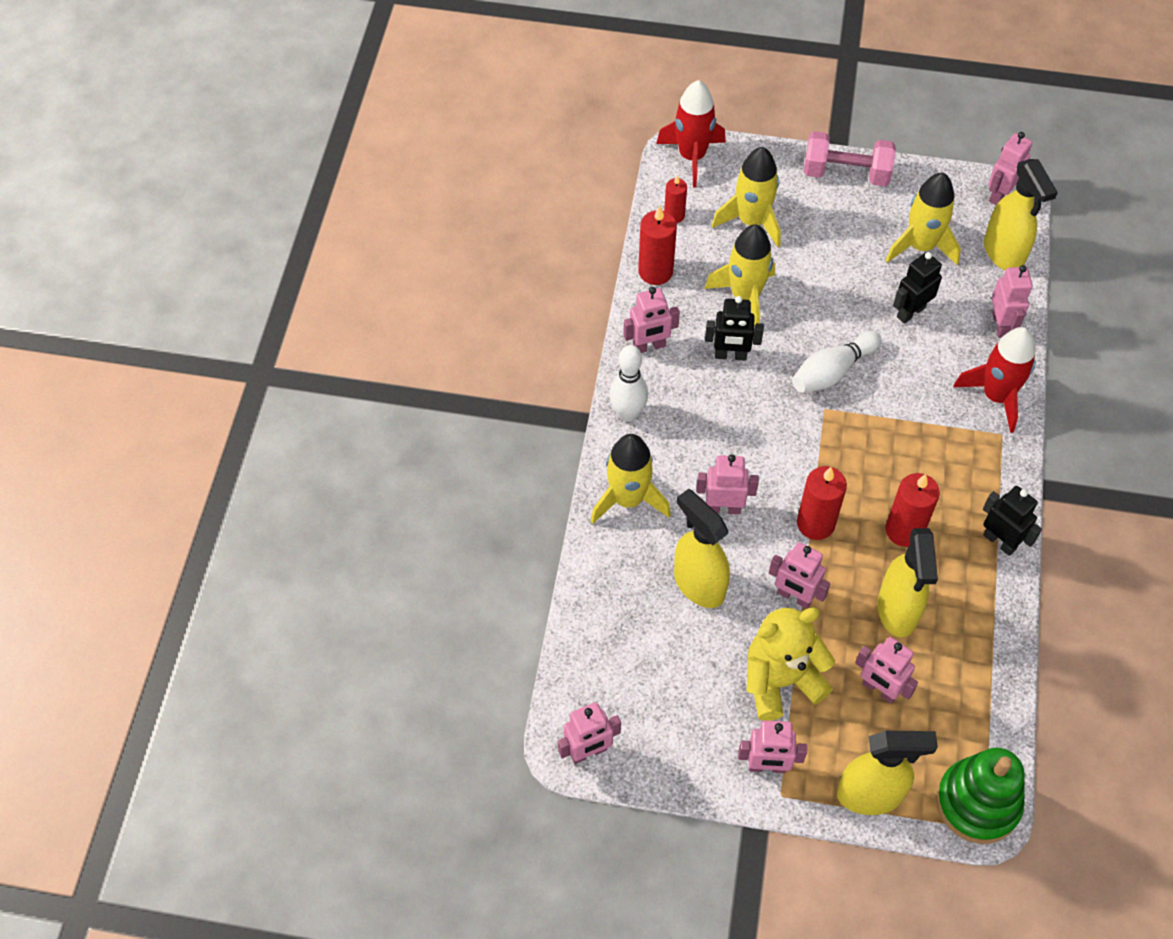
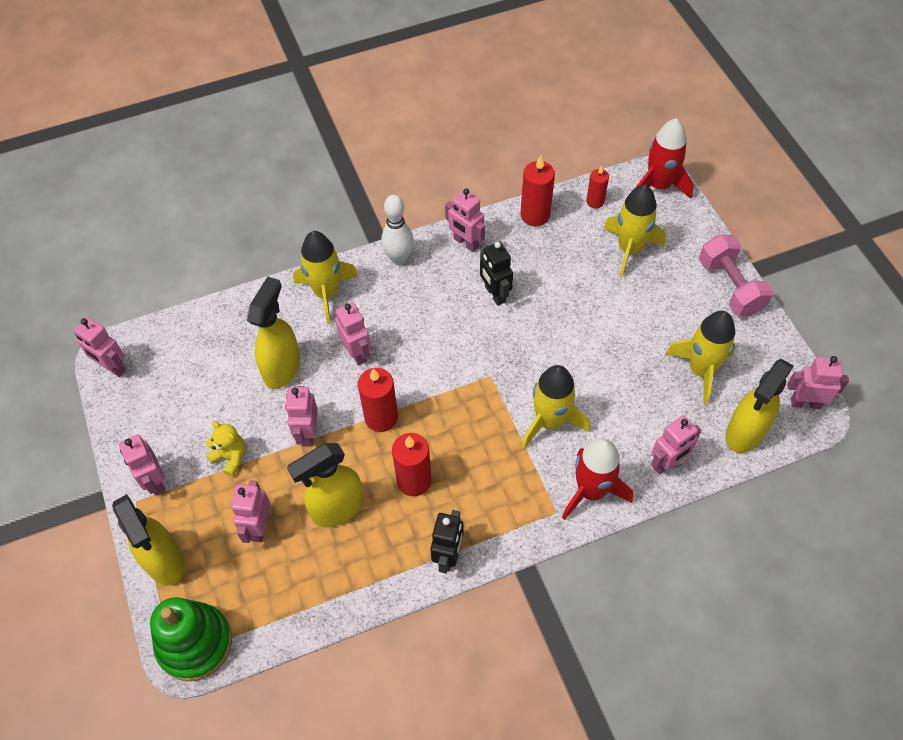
camera: 60 degrees right, 0 degrees up
(745, 297) = (555, 278): yellow rocket -> yellow rocket (550, 422)
(780, 681) = (230, 457): yellow teddy bear -> yellow teddy bear, size x0.54
(832, 371) = (529, 365): white bowling pin -> none
(910, 312) = (628, 392): black robot -> none

